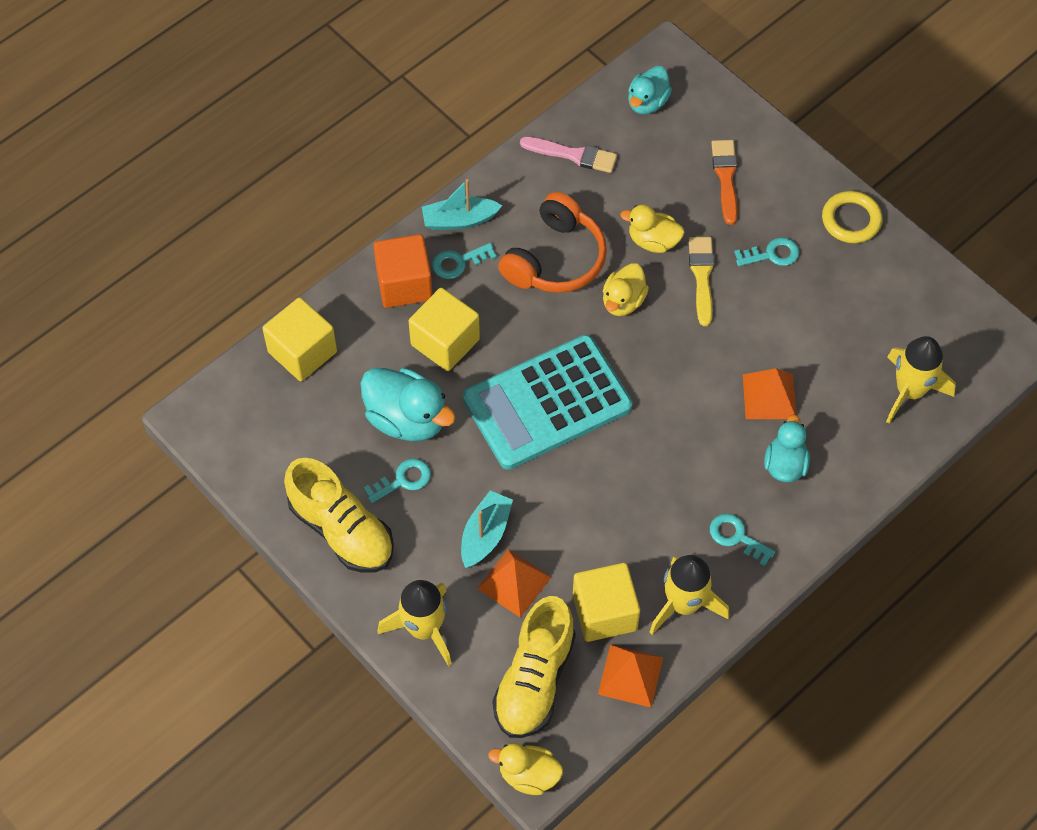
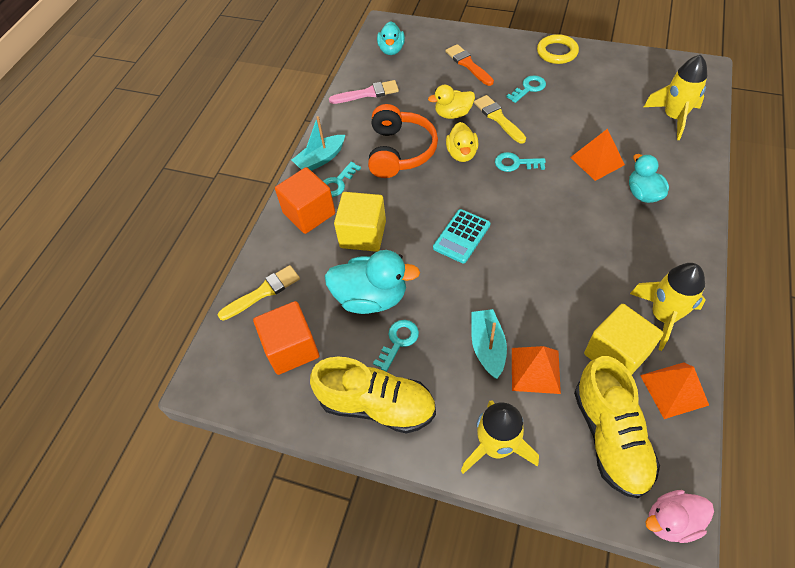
camera: 25 degrees left, 5 degrees down
(296, 428) = (291, 348): none -> orange cube
(302, 352) = (263, 292): yellow cube -> yellow brush
(528, 775) = (671, 521): yellow duck -> pink duck
(547, 403) = (461, 236): turquoise calculator -> turquoise calculator, size x0.48
(736, 537) = (655, 253): turquoise key -> turquoise key (515, 163)

